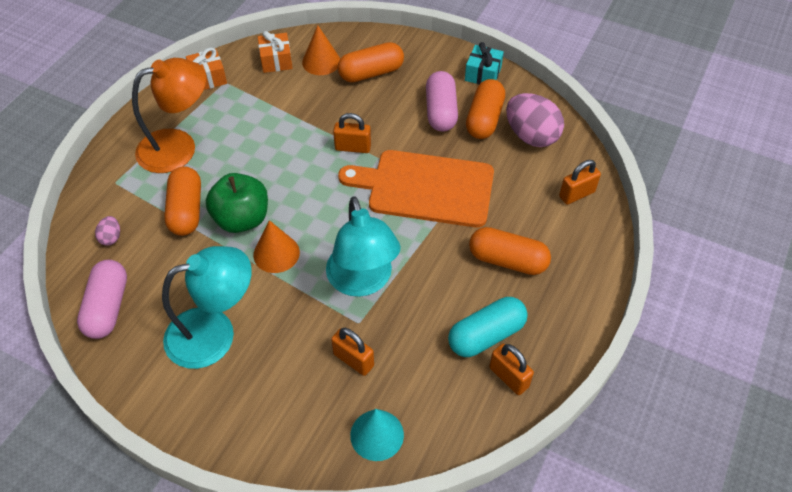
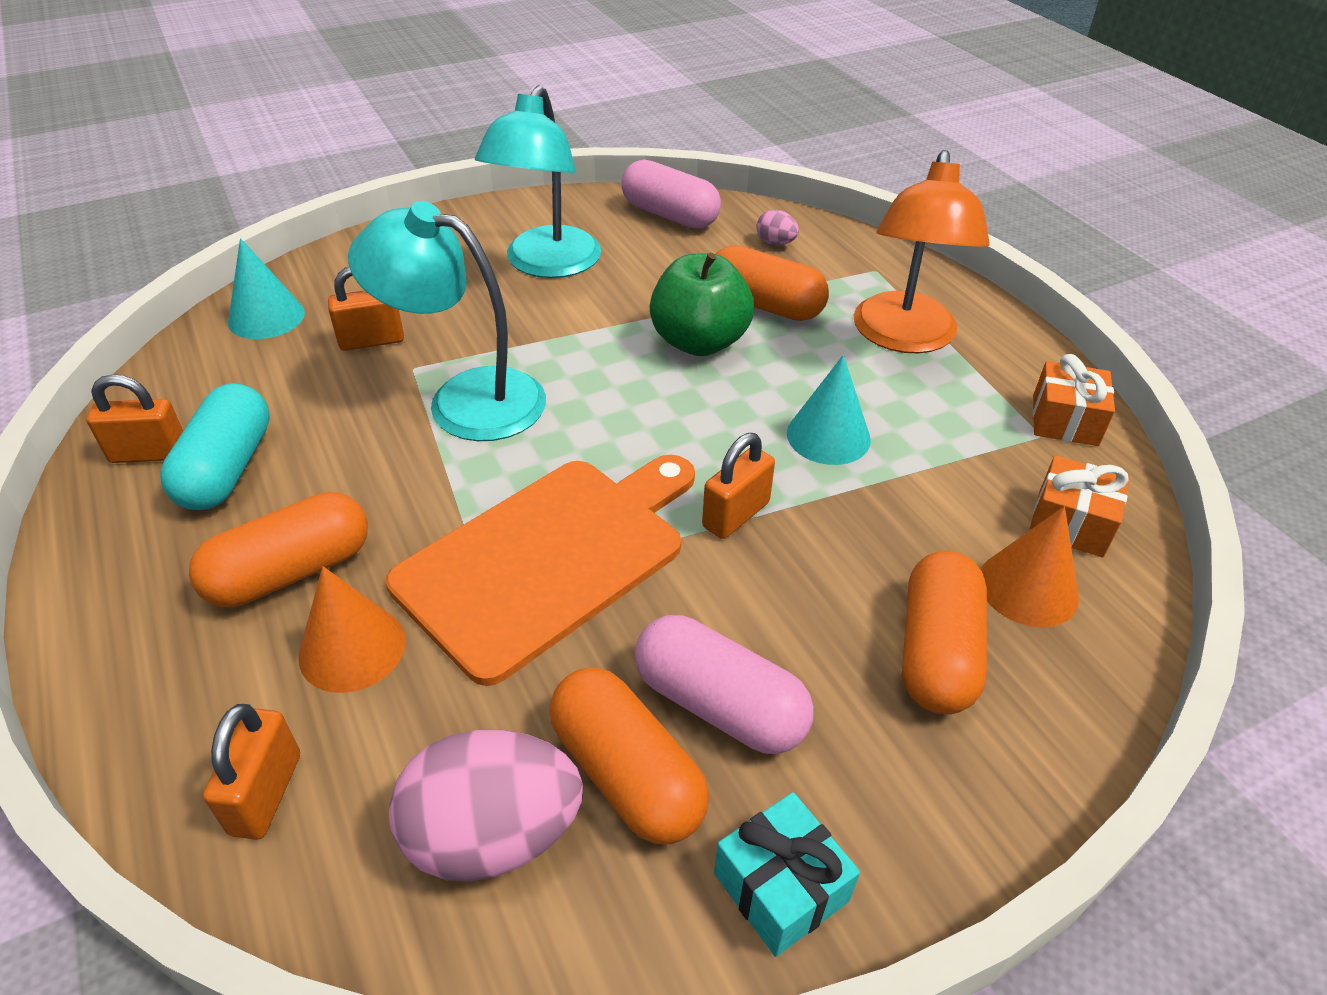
camera: 125 degrees right, 10 degrees down
(276, 253) = (605, 347): orange cone -> orange cone (352, 648)
(279, 142) = (828, 436): none -> turquoise cone

